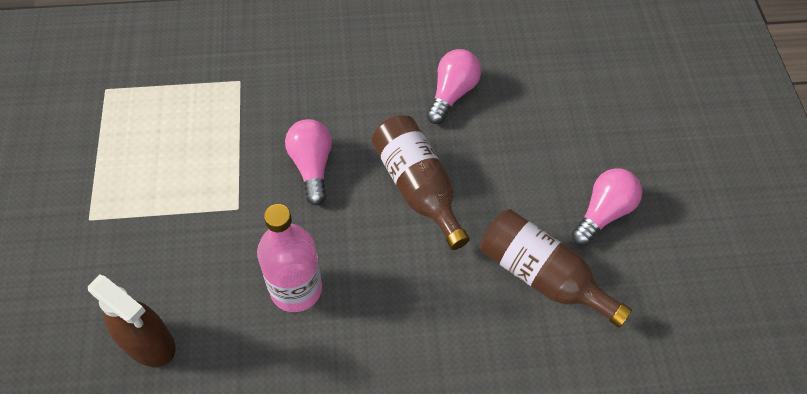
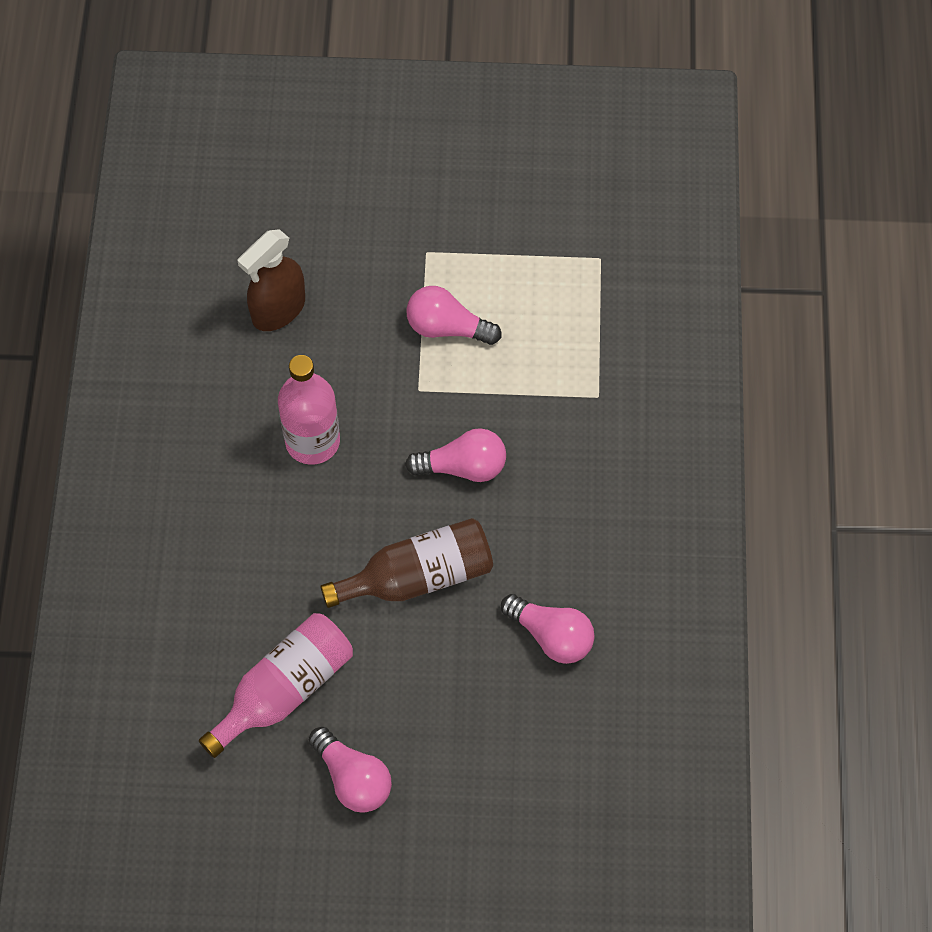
camera: 100 degrees right, 5 degrees up
(172, 193) = (447, 328): none -> pink light bulb
(541, 276) = (284, 690): brown bottle -> pink bottle

